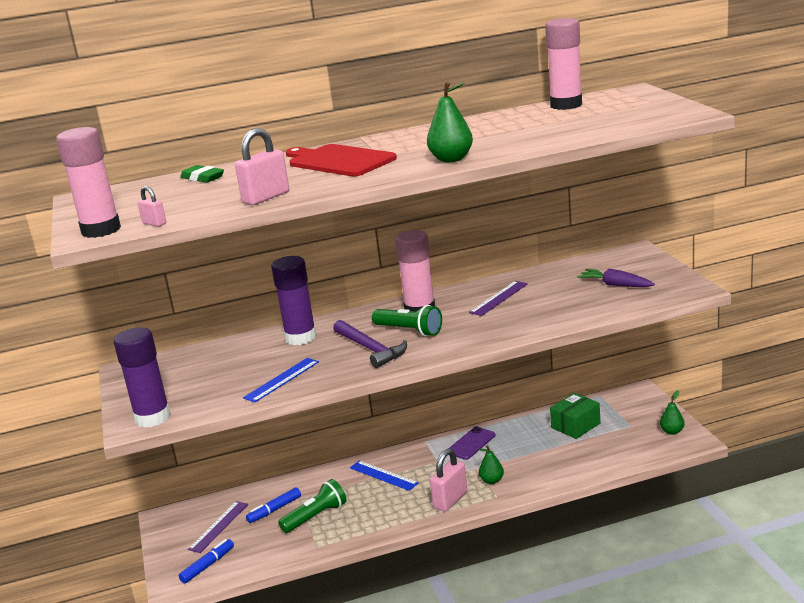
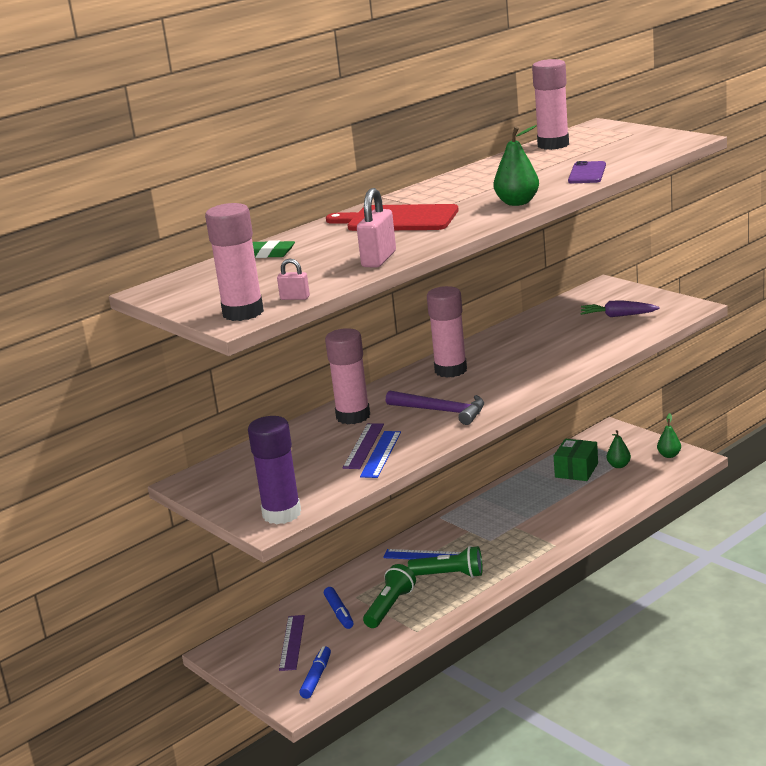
camera: 25 degrees left, 0 degrees up
(274, 510) = (339, 613): blue marker -> blue marker turned 45 degrees counterclockwise
(300, 338) = (353, 416): purple glue stick -> pink glue stick
(409, 331) = (462, 389): green flashlight -> green flashlight (450, 575)
(450, 500) = (514, 559): pink padlock -> none
(471, 443) = (489, 508): purple phone -> purple phone (587, 173)
(492, 480) = (539, 533): green pear -> green pear (618, 465)
(499, 298) = (518, 346): purple ruler -> purple ruler (363, 446)

